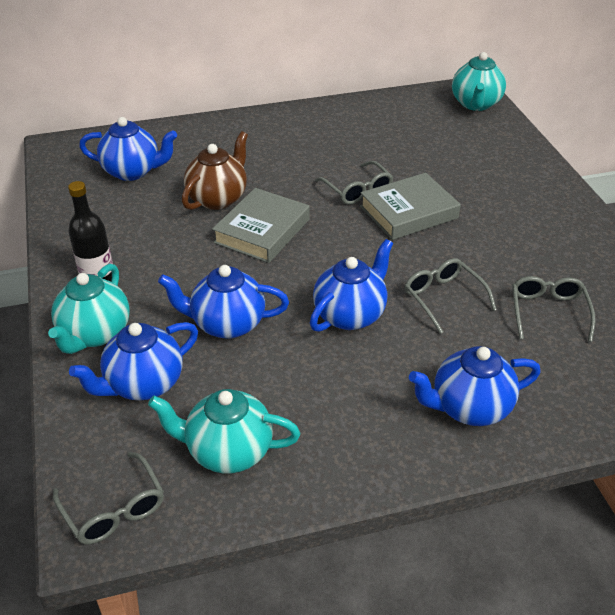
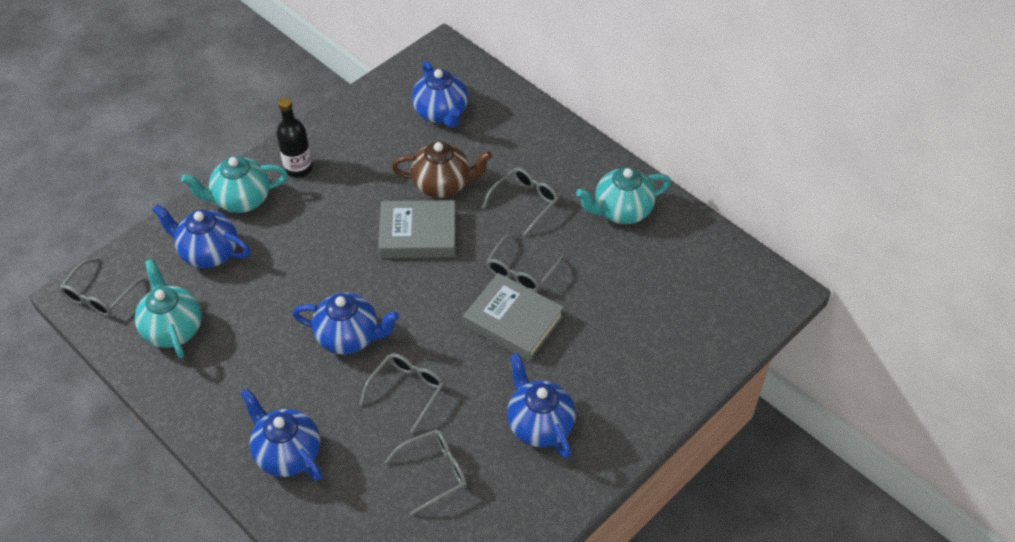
camera: 60 degrees right, 10 degrees up
(227, 324) = (294, 267): blue teapot -> blue teapot (539, 425)
(284, 164) = (525, 202): none -> grey glasses
(475, 104) = (751, 303): turquoise teapot -> turquoise teapot (621, 211)

